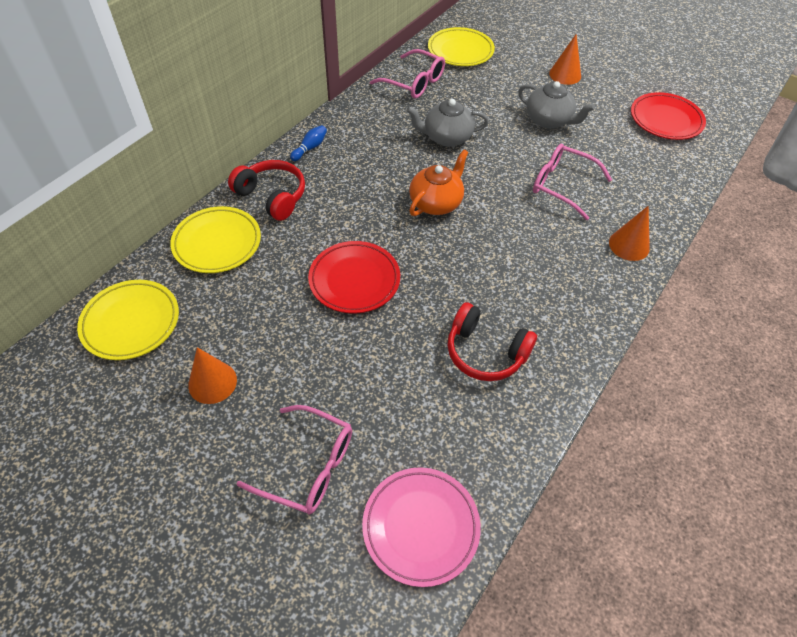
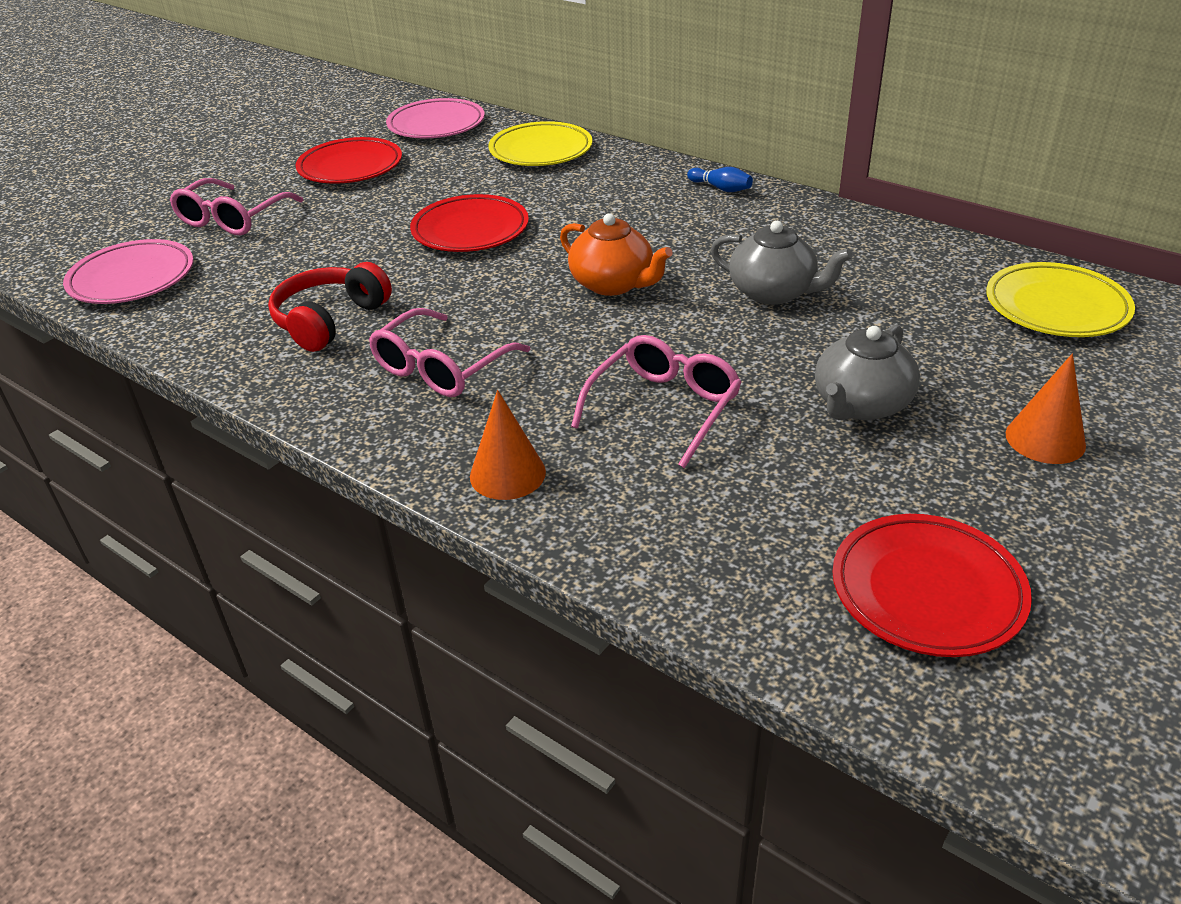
camera: 95 degrees right, 15 degrees down
(131, 322) = (436, 125): yellow plate -> pink plate
(212, 382) = (350, 167): orange cone -> red plate
(272, 196) = (620, 172): red headphones -> none
(414, 82) = (921, 261): pink glasses -> pink glasses (441, 368)
(446, 137) = (773, 292): grey teapot -> grey teapot turned 120 degrees clockwise

